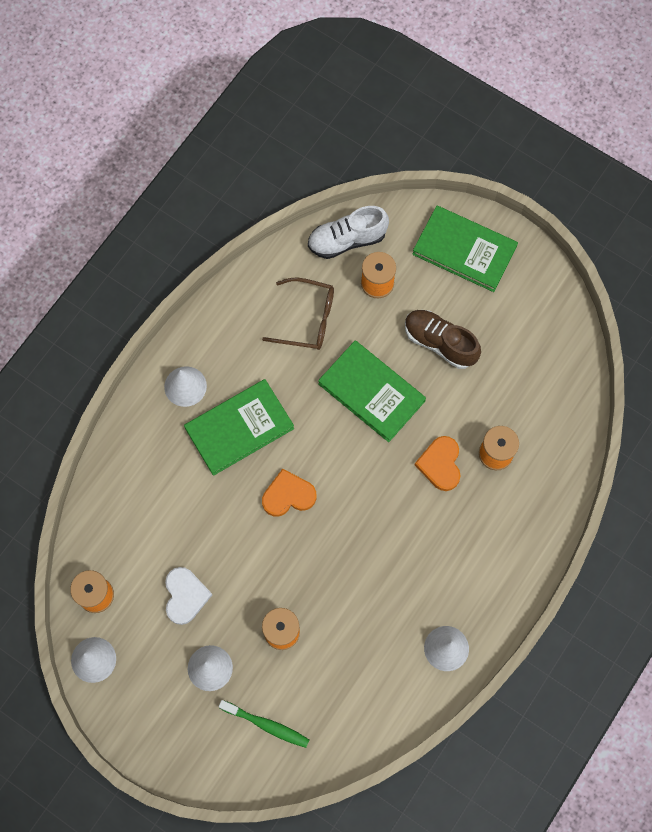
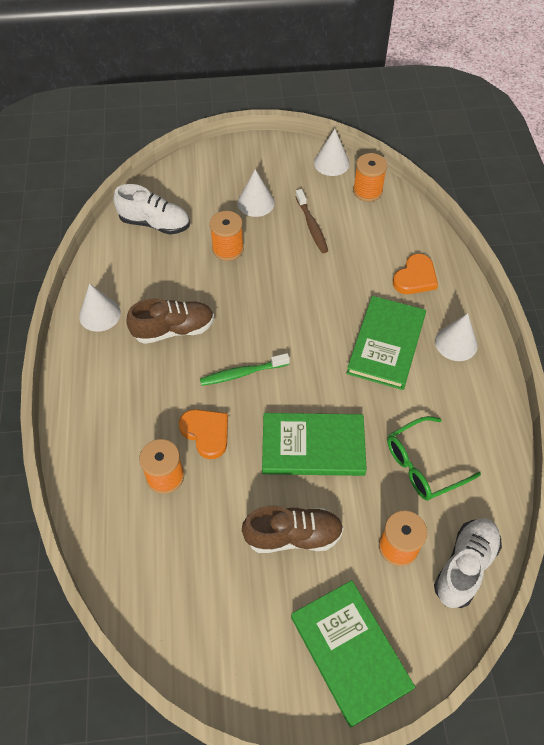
camera: 140 degrees right, 15 degrees down
(185, 596) = (312, 226): white heart -> brown toothbrush
(267, 725) = (190, 199): green toothbrush -> green toothbrush (242, 373)
(288, 495) = (304, 327): orange heart -> orange heart (415, 277)
(307, 319) = (423, 465): brown glasses -> green glasses
(323, 720) = (155, 223): none -> white shoe
(395, 580) = (173, 330): none -> brown shoe
(464, 250) = (350, 652): green book -> green book turned 75 degrees clockwise

